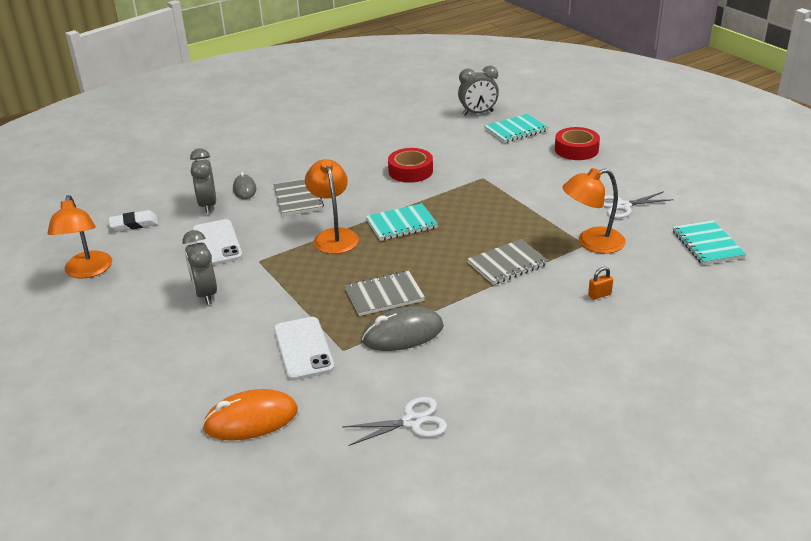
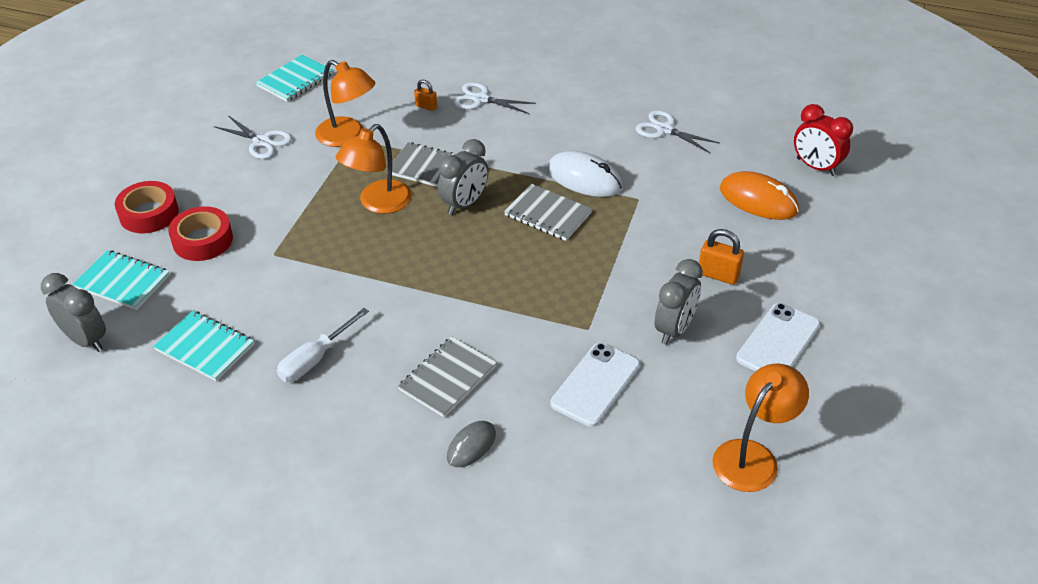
camera: 130 degrees left, 10 degrees up
(134, 224) = (641, 496): white eraser -> none
(208, 205) = (537, 454): grey clock -> grey clock (464, 204)
(215, 342) = (718, 275): none -> orange padlock
(235, 494) = (815, 167): none -> red clock
(303, 348) = (663, 220): white phone -> white phone (778, 342)
(334, 236) = (492, 301): orange lamp -> orange lamp (378, 203)
(373, 166) = (315, 359): none -> white screwdriver
(401, 224) = (424, 265): turquoise notebook -> turquoise notebook (205, 347)
(403, 334) = (584, 178): grey mouse -> white mouse
(410, 171) = (302, 318): red tape -> red tape (202, 240)
(581, 329) = (481, 99): none -> white scissors

